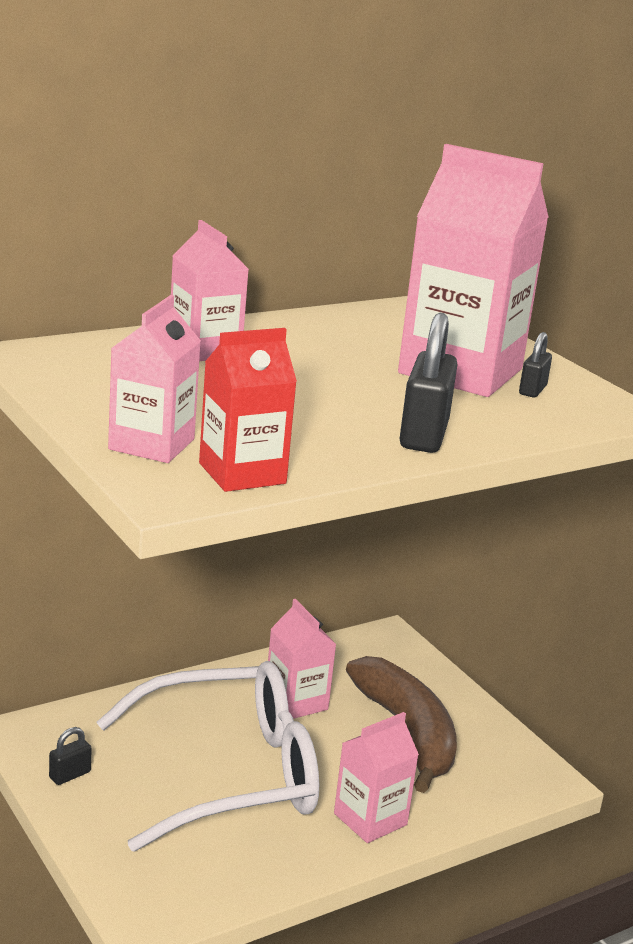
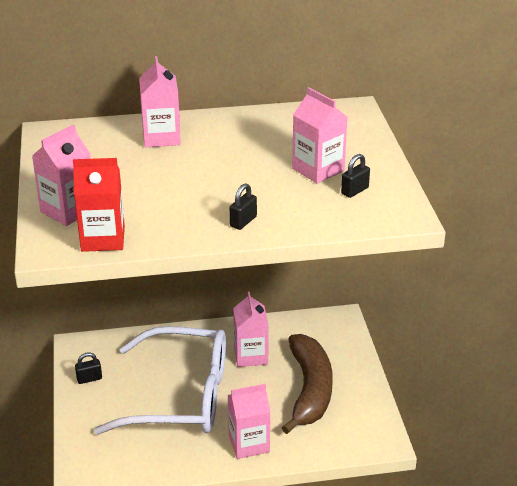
camera: 25 degrees right, 10 degrees up
(424, 435) = (243, 222): black padlock -> black padlock, size x0.53
(460, 371) = (318, 170): pink carton -> pink carton, size x0.57

